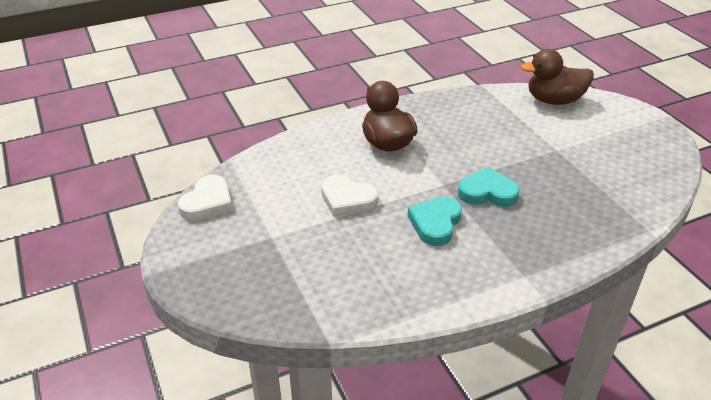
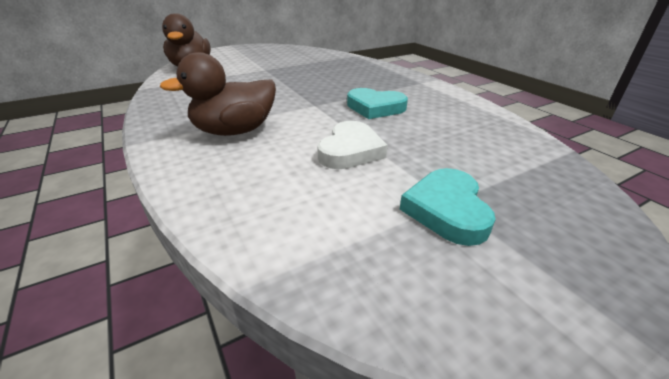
camera: 95 degrees left, 5 degrees down
(207, 202) = (398, 298): white heart -> none
(487, 192) = (324, 90): turquoise heart -> turquoise heart (447, 210)

